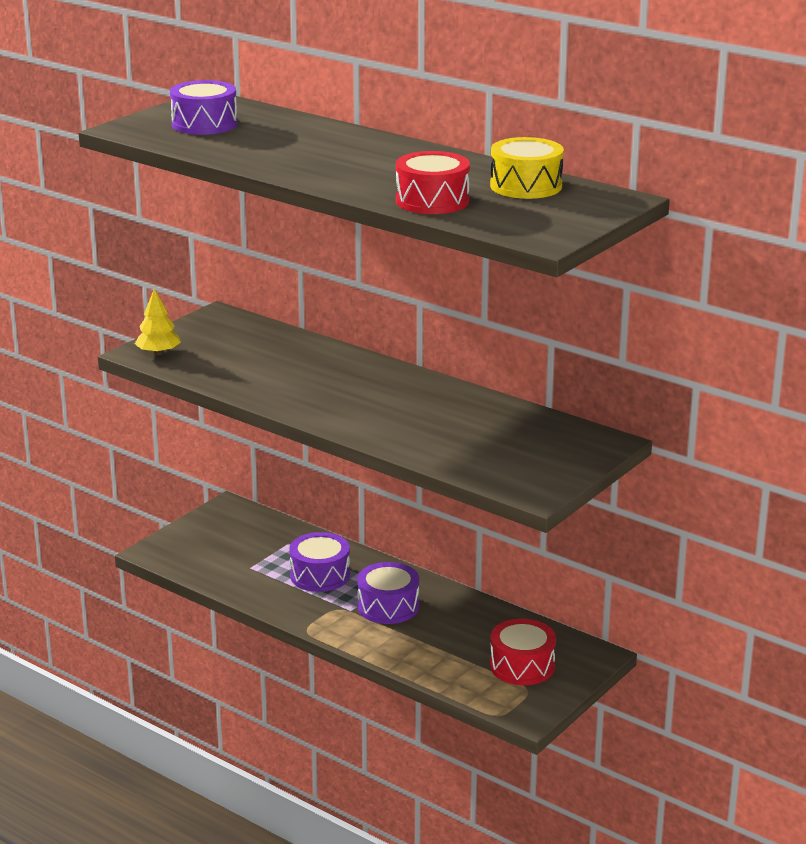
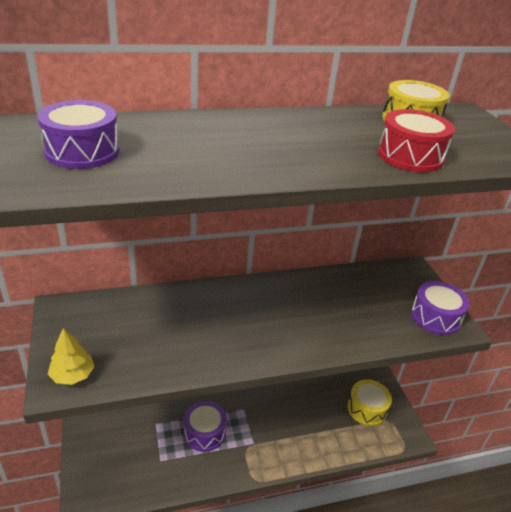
camera: 55 degrees left, 10 degrees up
(388, 606) = (265, 424): purple drum -> purple drum (435, 317)
(522, 666) = (367, 409): red drum -> yellow drum

